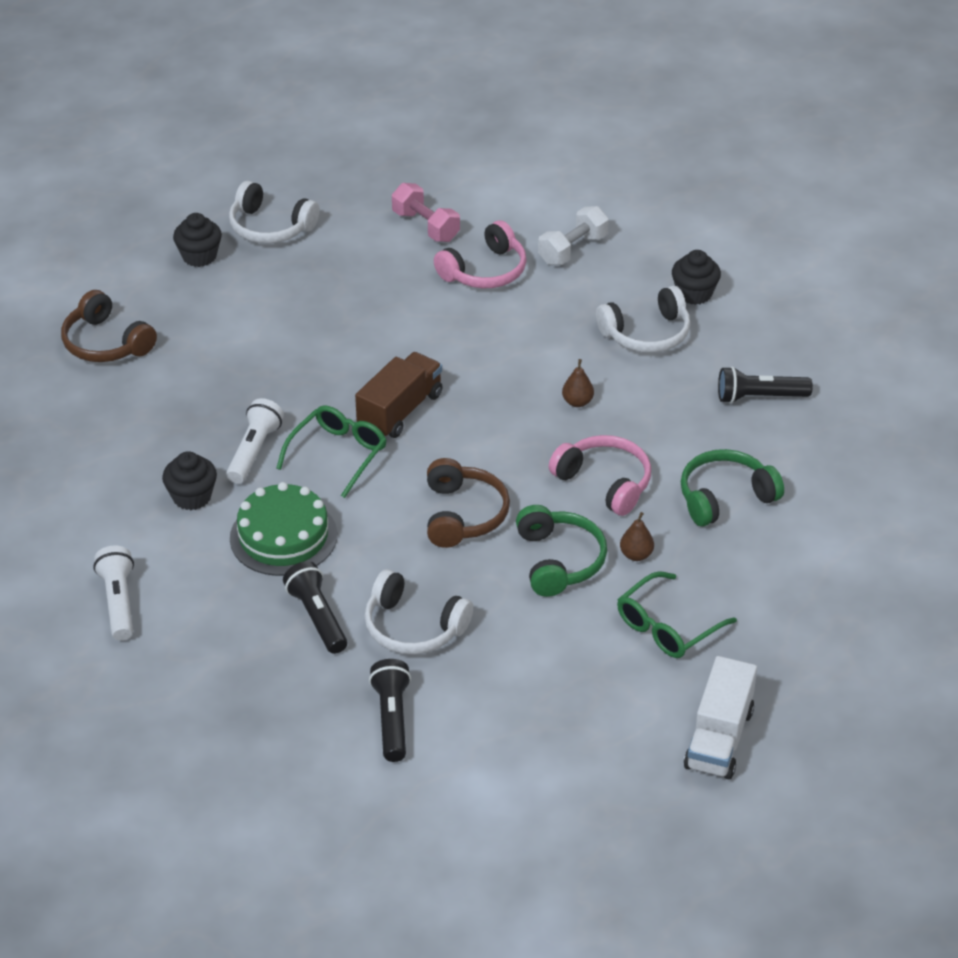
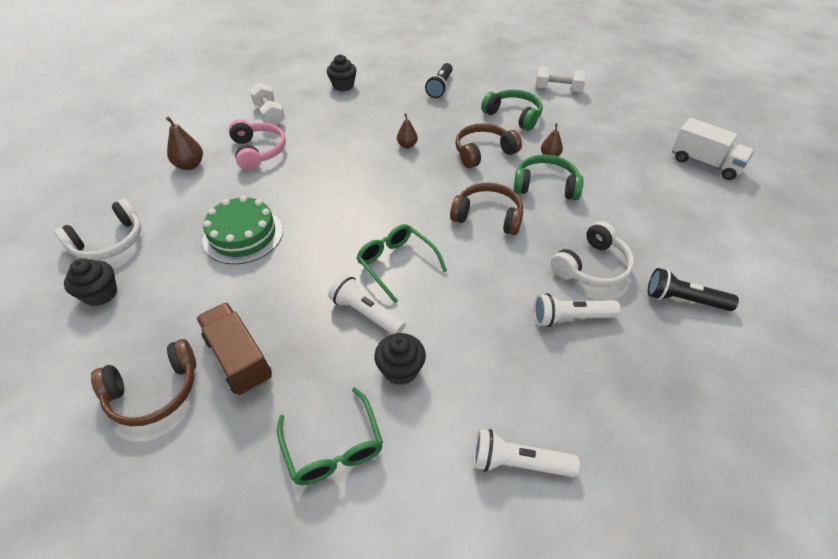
camera: 70 degrees left, 5 degrees up
(283, 536) = (473, 318): green cake -> green cake (243, 235)
(317, 617) = (570, 318): black flashlight -> white flashlight
(400, 411) = (369, 221): brown truck -> brown truck (239, 359)
(425, 226) = (190, 165): pink dumbbell -> brown pear
(604, 482) = (483, 152): pink headphones -> brown headphones
(647, 334) = (364, 108): white headphones -> none
(667, 626) = (612, 159): green glasses -> green glasses (333, 447)
(725, 497) = (513, 116): green headphones -> green headphones turned 135 degrees clockwise
(844, 537) = (558, 90): none -> white dumbbell

